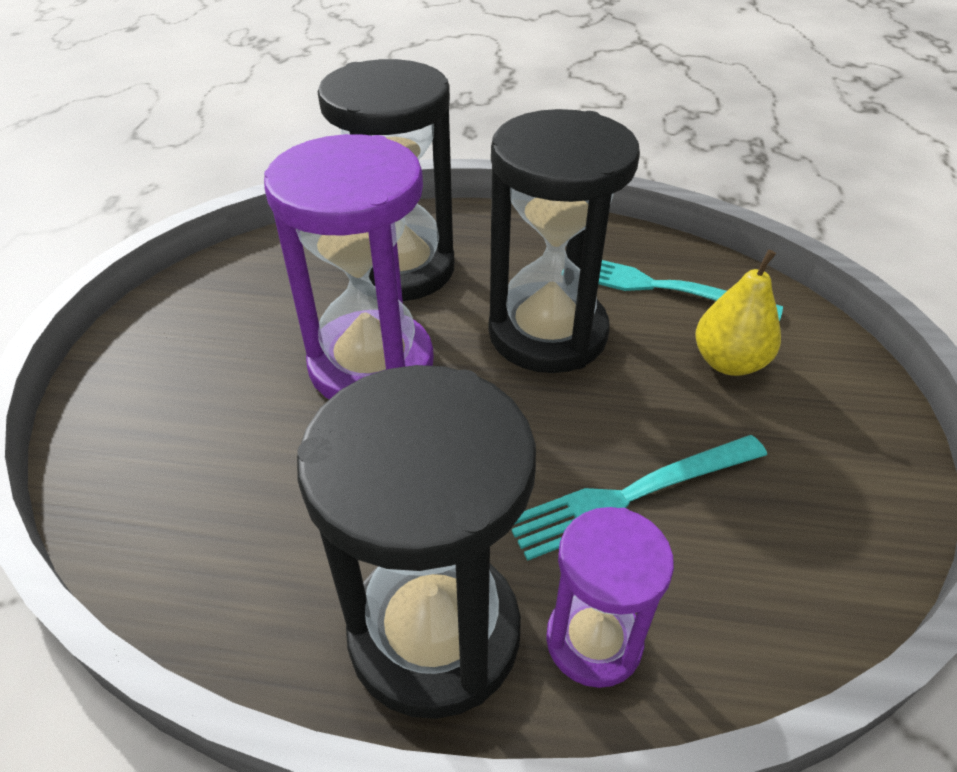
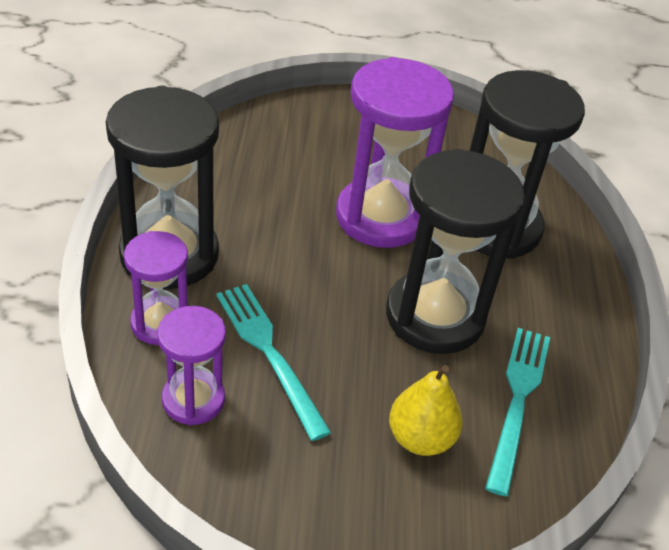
camera: 80 degrees right, 0 degrees up
(734, 588) = (193, 399): none -> purple hourglass

